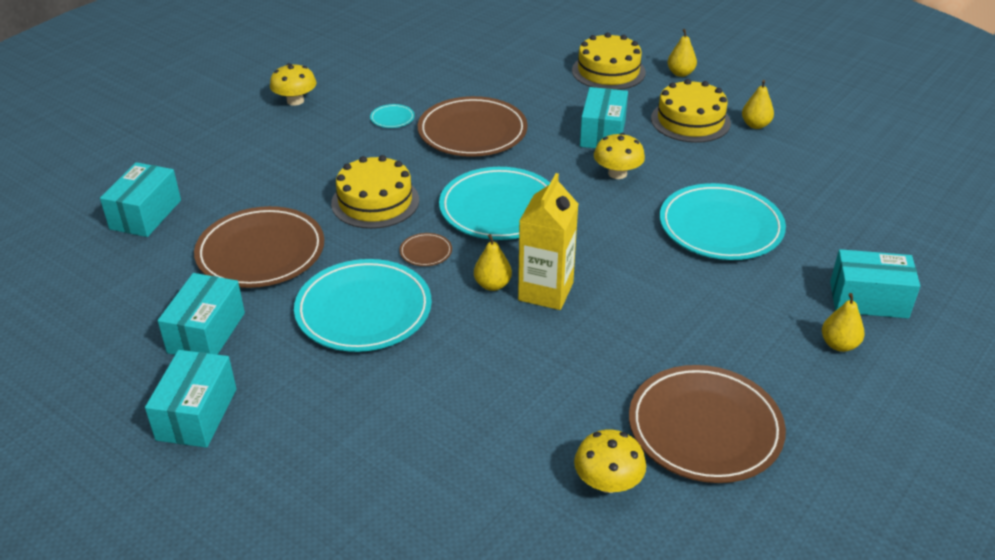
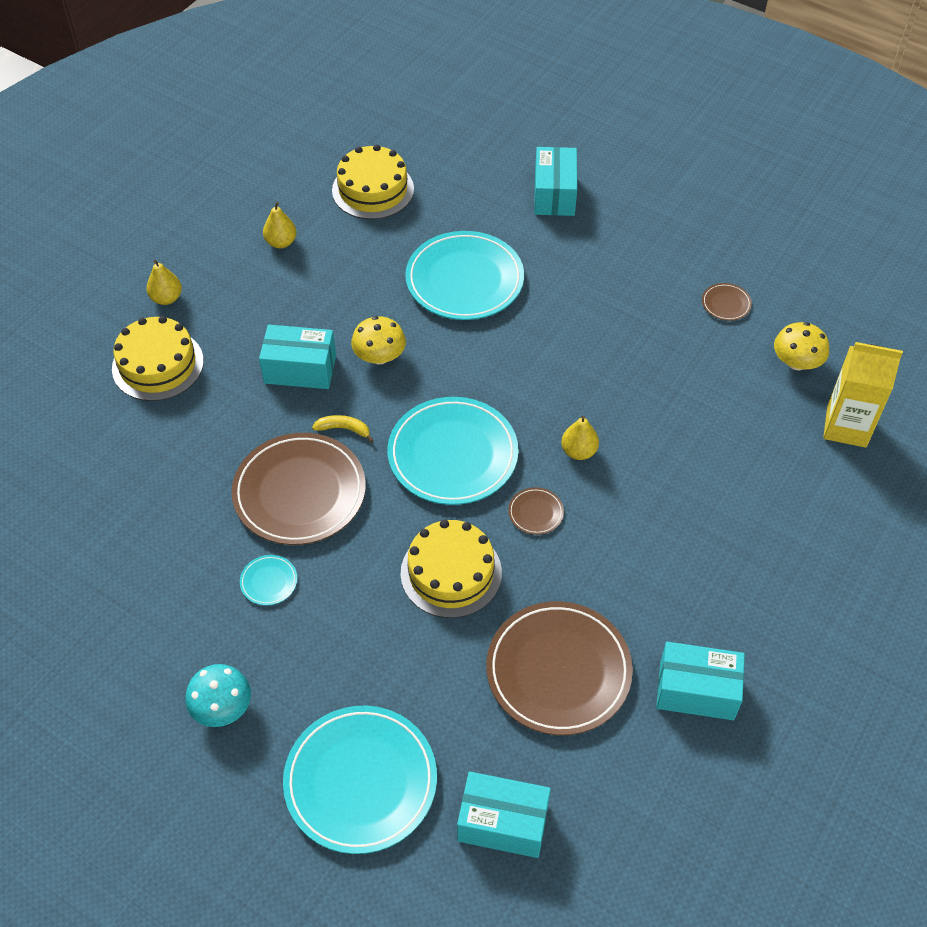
camera: 95 degrees left, 15 degrees up
(197, 414) = (805, 668): turquoise box -> none
(295, 101) = (222, 707): yellow mushroom -> turquoise mushroom
(363, 310) = (635, 554): turquoise plate -> turquoise plate (360, 781)
(535, 153) = (344, 429): none -> yellow banana
(545, 291) = (581, 409): yellow carton -> yellow carton (846, 426)
(690, 121) = (273, 294): yellow cake -> yellow cake (373, 190)
(705, 428) = (726, 304): brown plate -> brown plate, size x0.41
(839, 345) = (614, 218): yellow pear -> none

